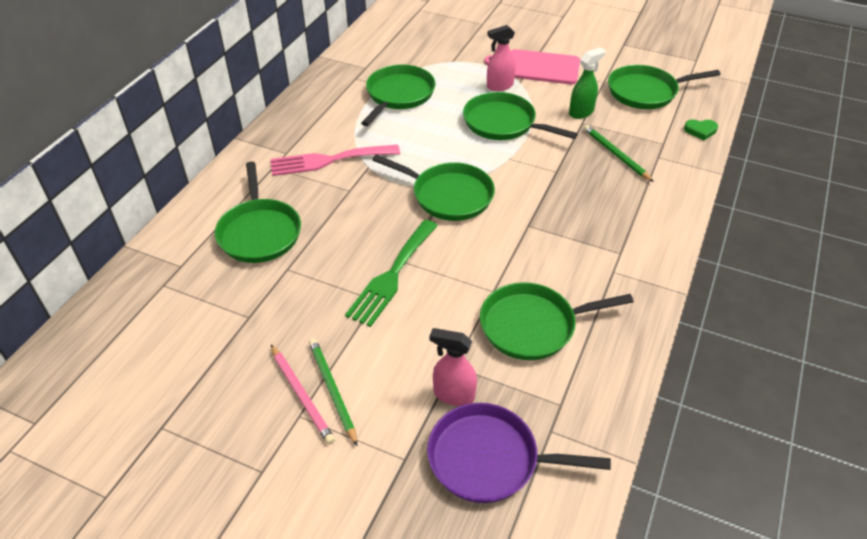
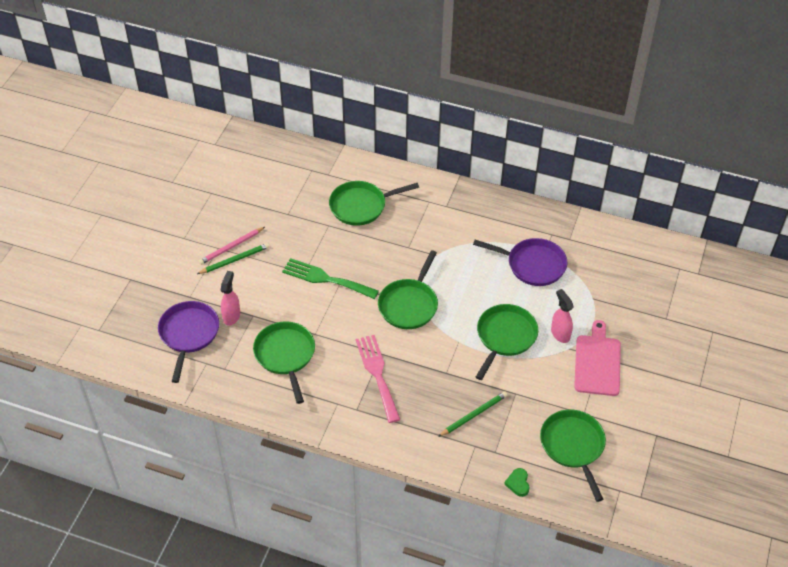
camera: 85 degrees right, 5 degrees up
(329, 160) = (440, 231): pink fork -> pink fork (377, 374)
(399, 95) = (533, 265): green pan -> purple pan
(581, 112) = (531, 393): green spray bottle -> none

